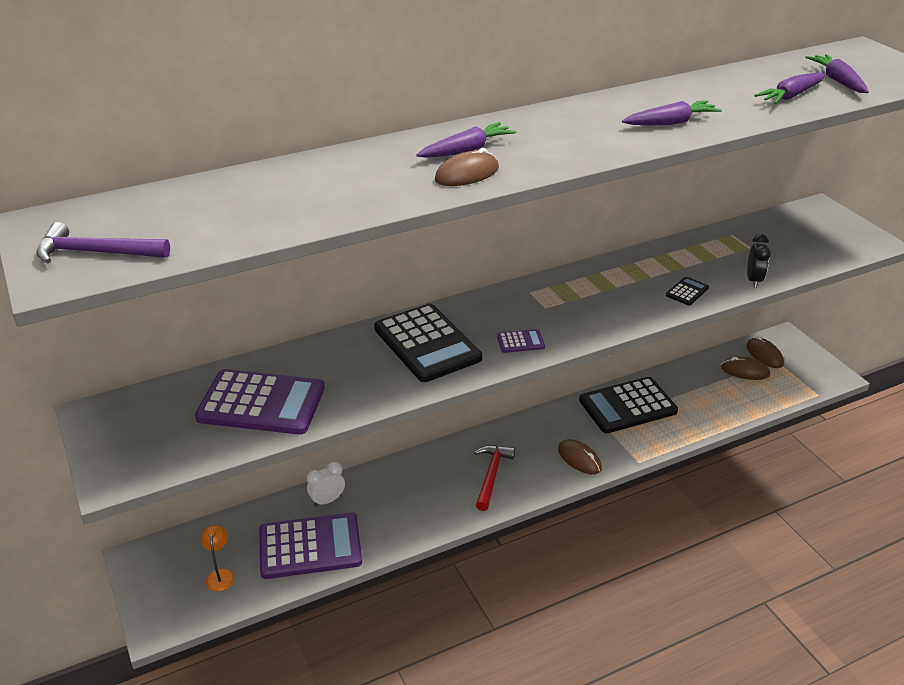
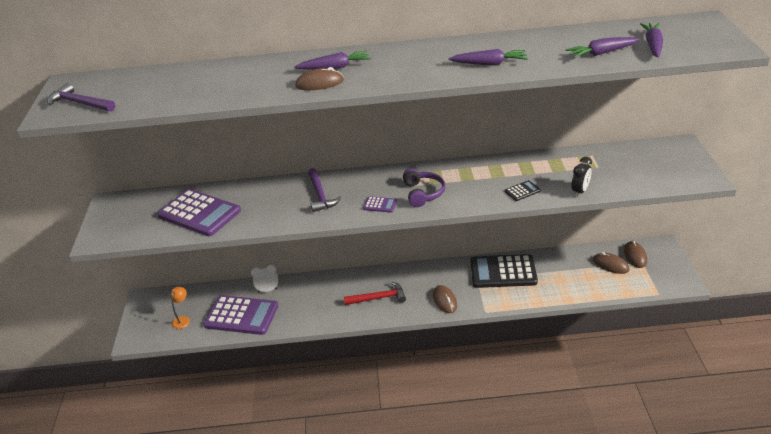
camera: 25 degrees right, 0 degrees up
(427, 344) = (320, 195): black calculator -> purple hammer
(491, 475) = (378, 298): red hammer -> red hammer turned 45 degrees clockwise
(565, 316) = (423, 193): none -> purple headphones

